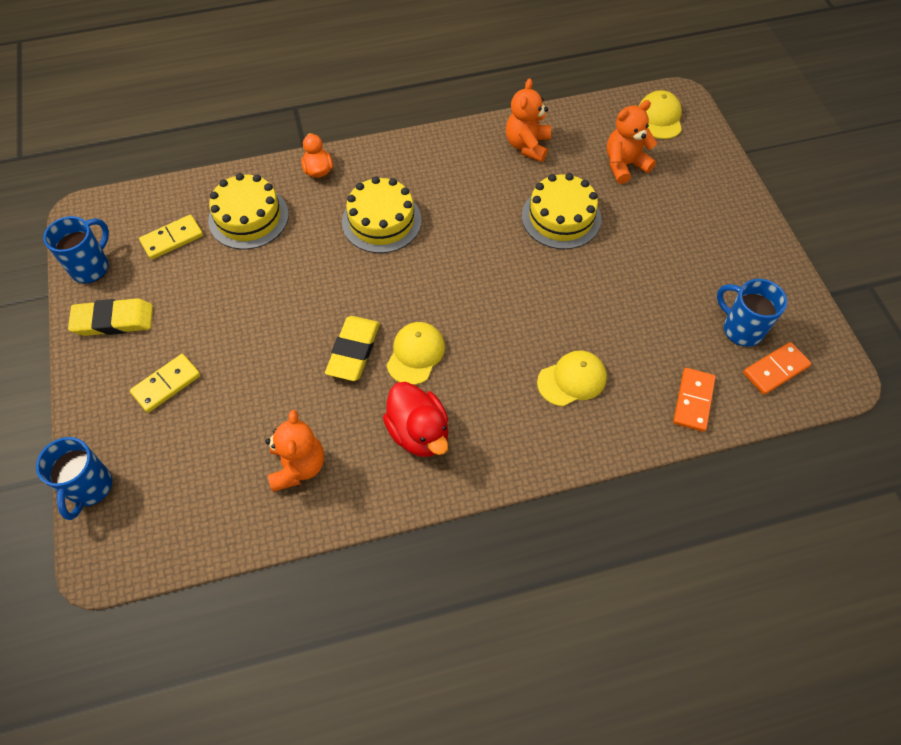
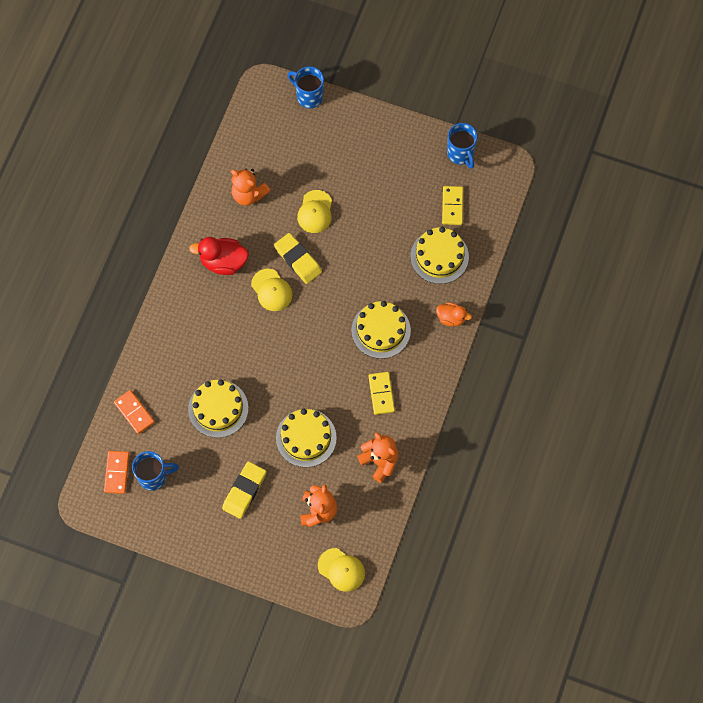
camera: 125 degrees right, 10 degrees up
(113, 320) = (411, 149): yellow eraser -> yellow eraser (244, 491)
(166, 384) = (346, 157): yellow domino -> yellow domino (381, 394)
(572, 379) = (194, 359): yellow cap -> yellow cap (315, 212)
(606, 317) = (218, 408): none -> yellow cake

